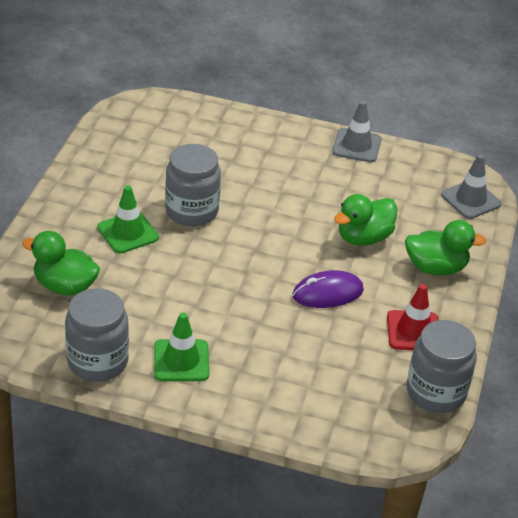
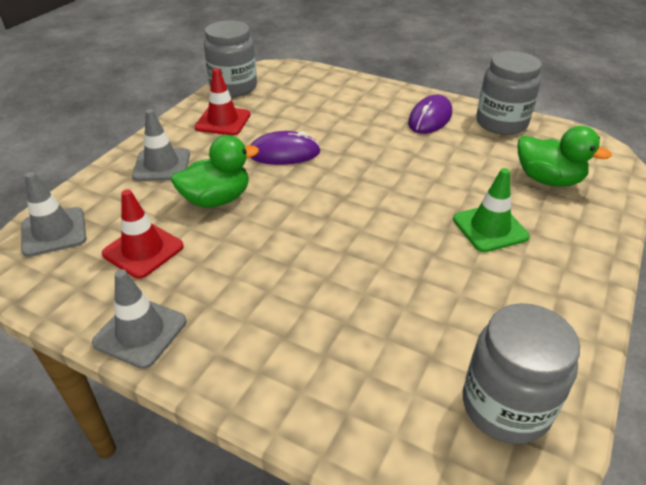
camera: 165 degrees left, 0 degrees up
(181, 361) = (430, 118): green traffic cone -> purple mouse
(192, 211) = (411, 248): grey jar -> grey jar (505, 406)
(393, 192) = (143, 250): none -> red traffic cone
(436, 267) = (162, 165): green duck -> grey traffic cone

